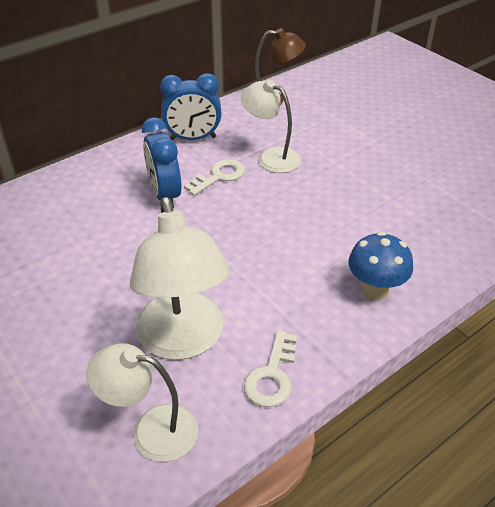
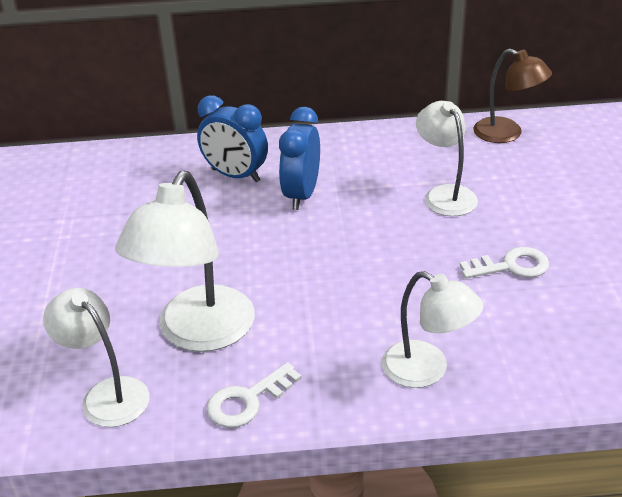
camera: 35 degrees right, 5 degrees down
(193, 138) = (380, 148): blue clock -> blue clock (235, 175)
(219, 176) = (371, 195): white key -> white key (511, 266)
(375, 290) = (427, 370): blue mushroom -> white lamp

